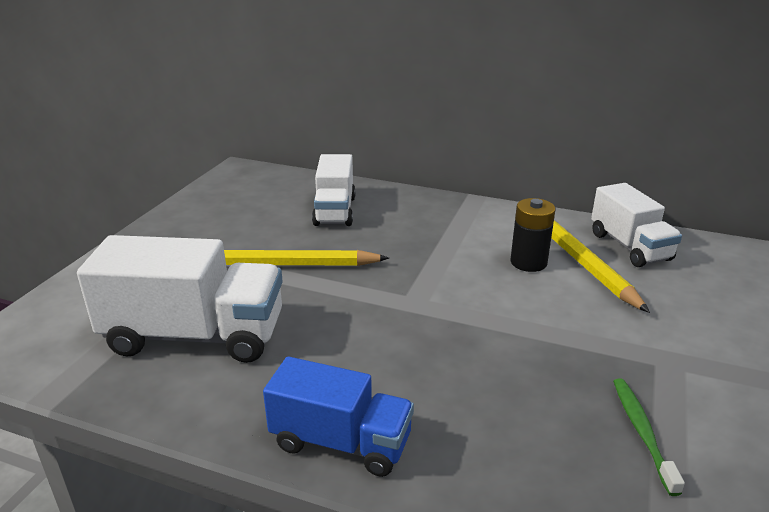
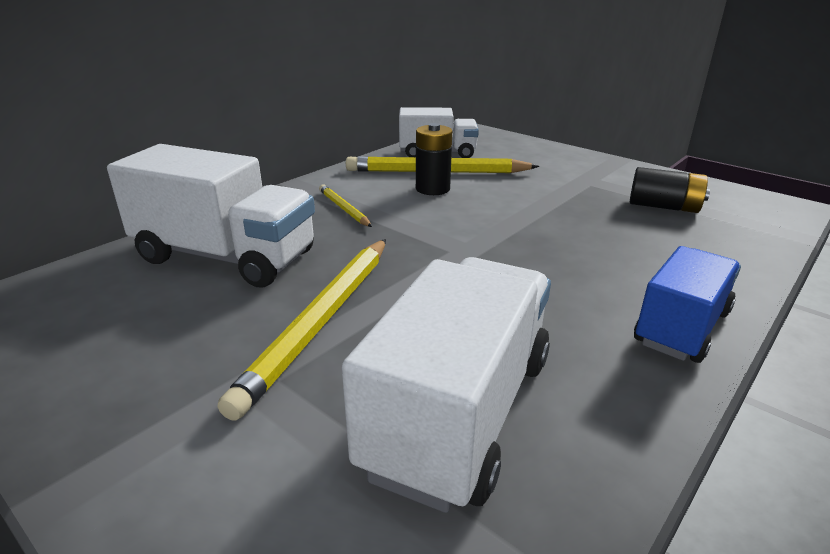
camera: 70 degrees left, 0 degrees up
(335, 211) = (225, 257): white truck -> white truck, size x1.56
(445, 231) = (343, 208): none -> yellow pencil
(642, 432) = (663, 207): green toothbrush -> black battery

